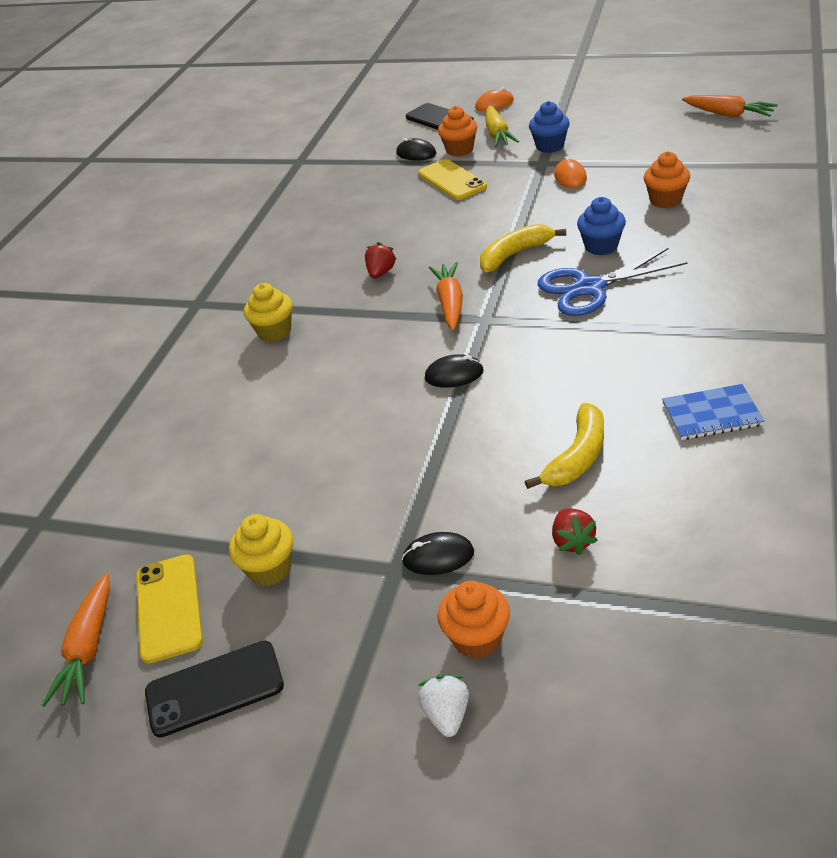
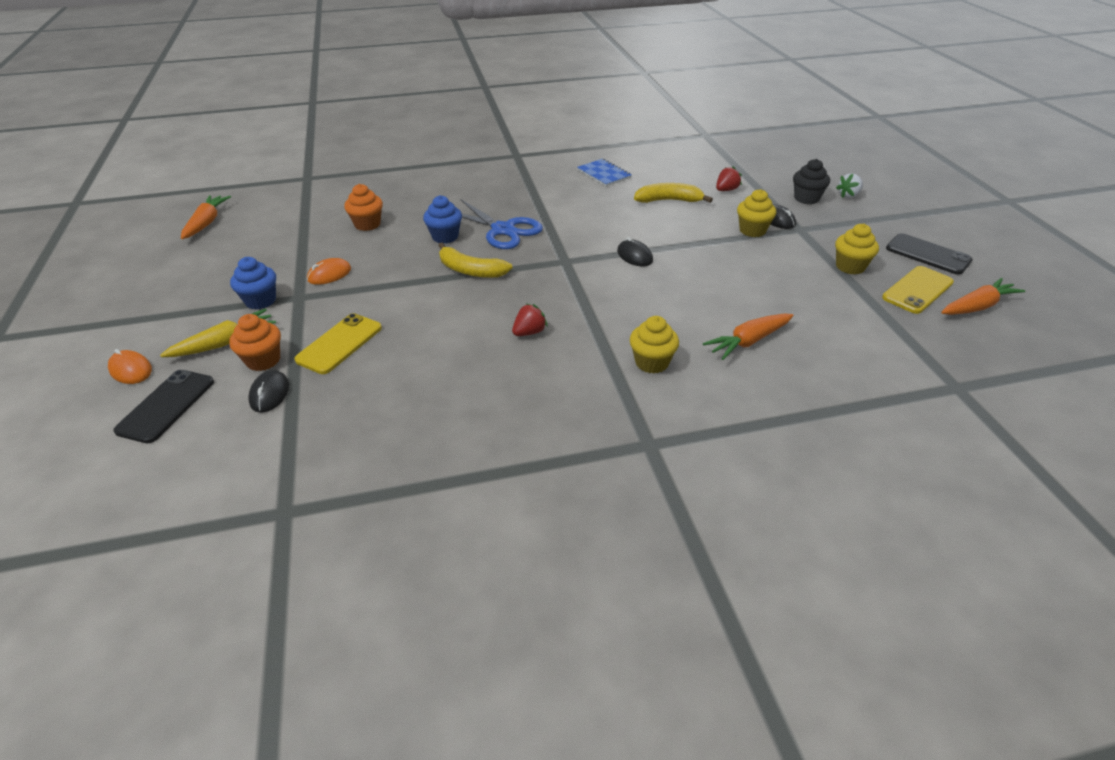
camera: 125 degrees left, 0 degrees up
(381, 273) = (529, 332): red strawberry -> red strawberry turned 150 degrees clockwise
(430, 511) = (752, 230): none -> yellow cupcake
(450, 303) = (554, 282): orange carrot -> orange carrot (748, 341)
(477, 638) = (806, 198): orange cupcake -> black cupcake

